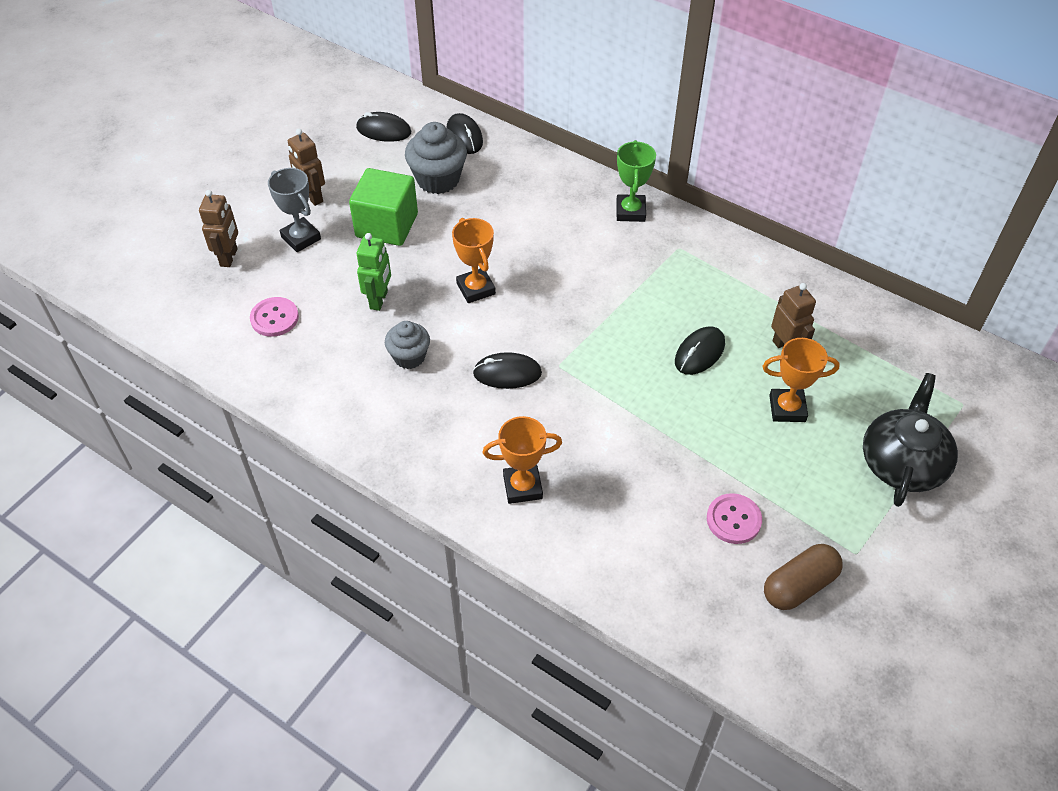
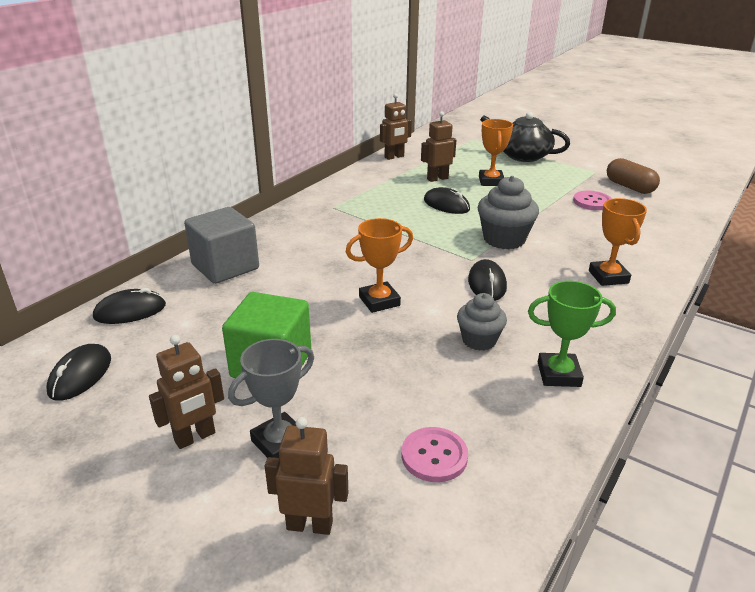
camera: 90 degrees left, 20 degrees down
(379, 300) = (397, 365): green robot -> none
(438, 179) = (200, 328): grey cupcake -> grey cupcake (504, 239)
(537, 180) = (225, 267): none -> grey cube
(630, 211) = (284, 224): green trophy -> green trophy (558, 374)
(856, 305) = (394, 157): none -> brown robot

